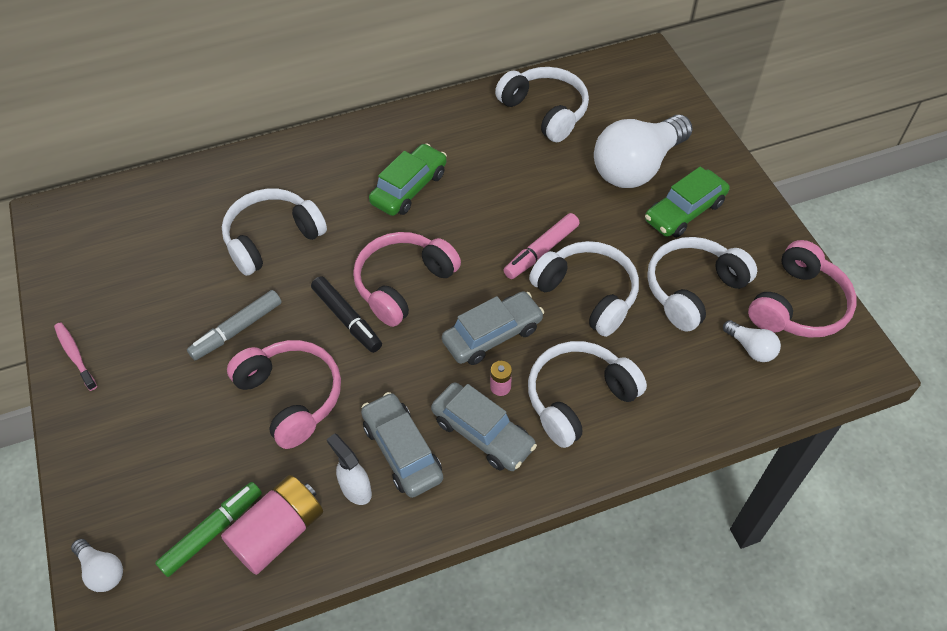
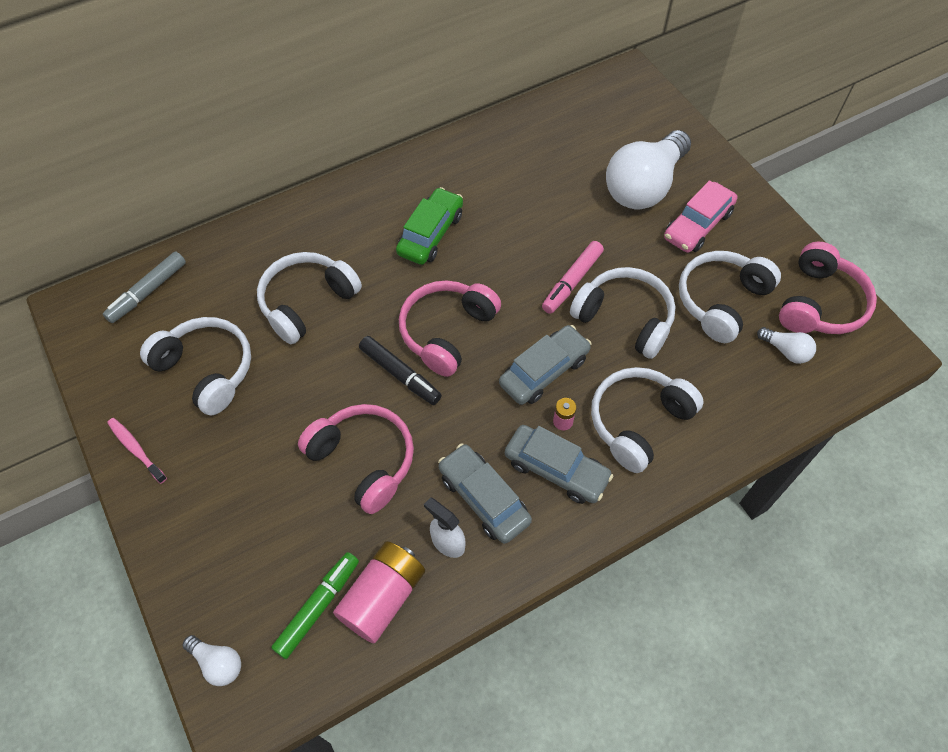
camera: 10 degrees left, 5 degrees up
(237, 330) = (294, 400): grey marker -> grey marker (148, 292)
(545, 111) = (545, 140): white headphones -> white headphones (206, 370)
(684, 211) = (697, 225): green car -> pink car

